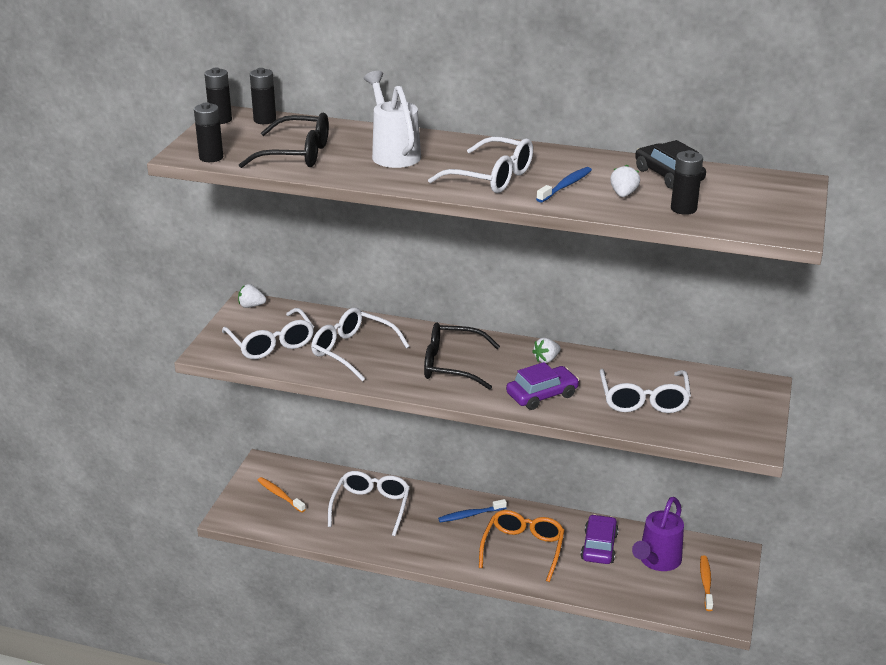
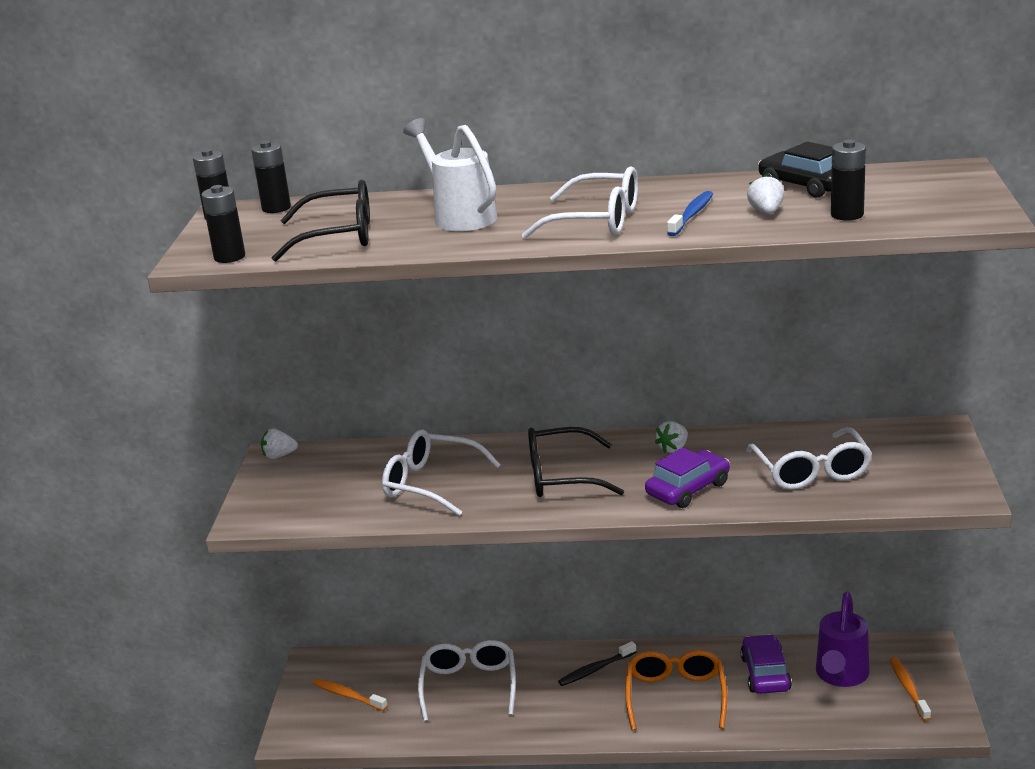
camera: 10 degrees left, 5 degrees down
(271, 343) = (324, 494): white glasses -> none
(470, 515) = (595, 669): blue toothbrush -> black toothbrush

